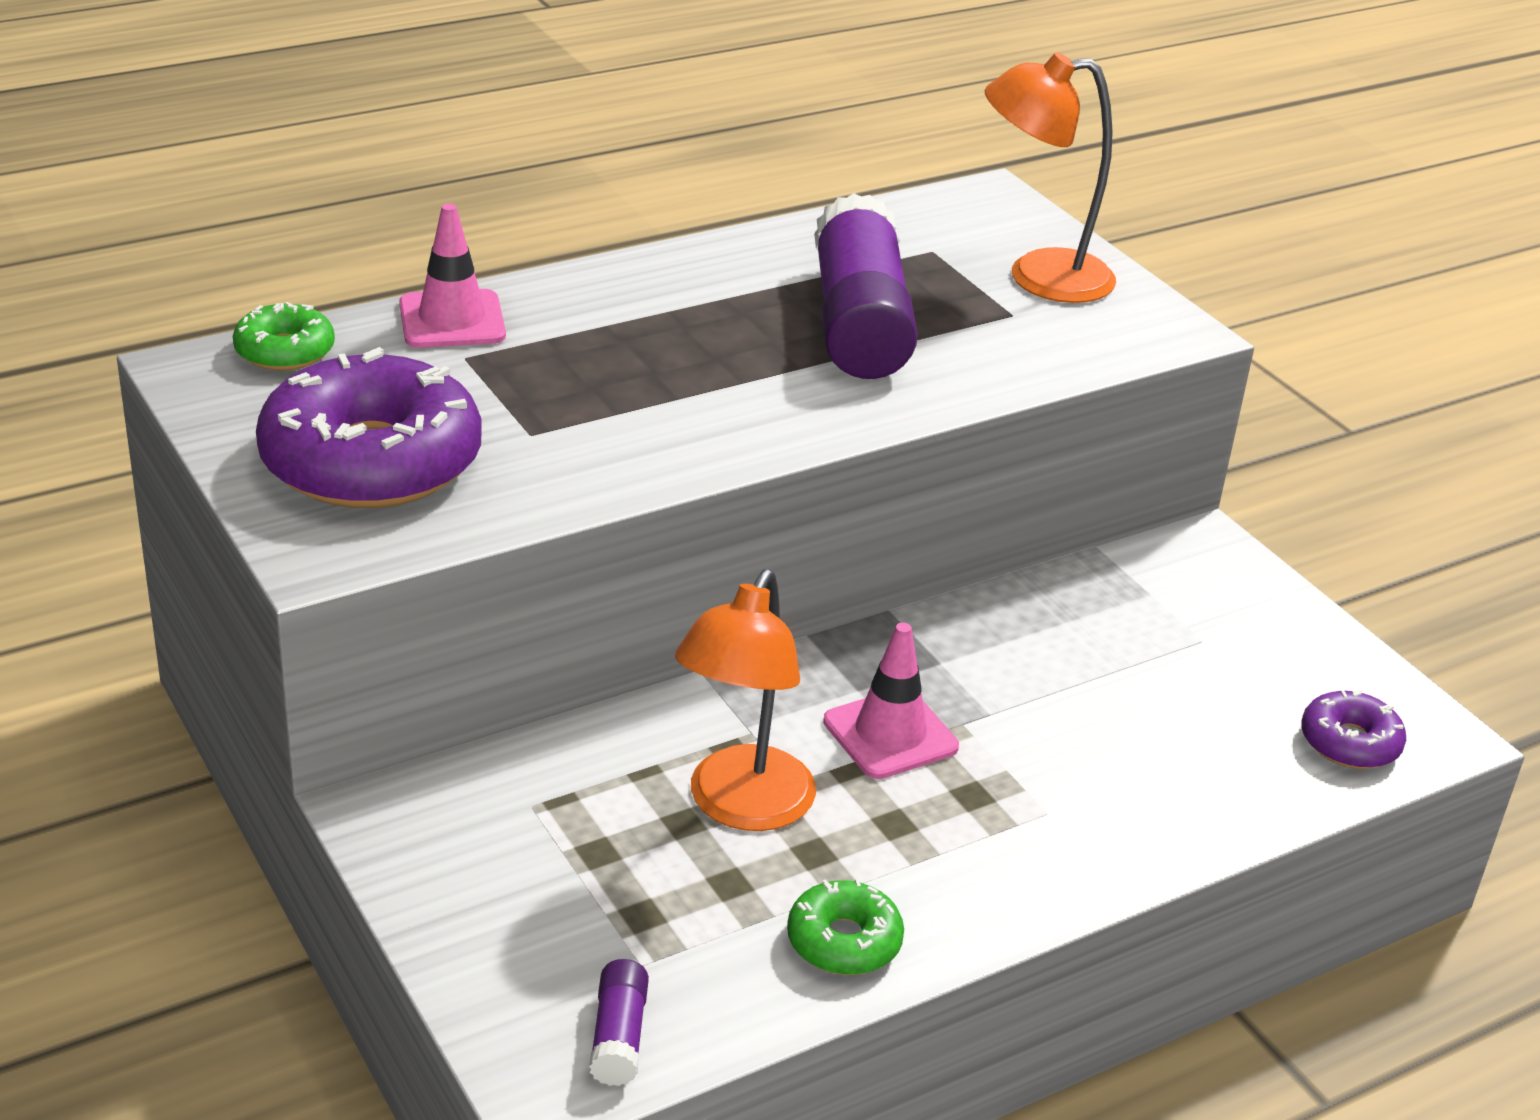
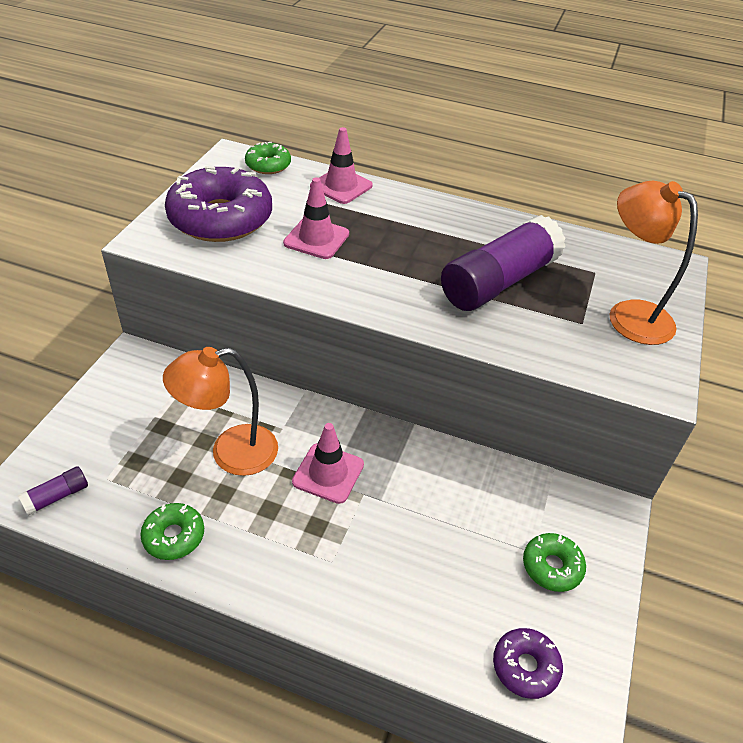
camera: 50 degrees right, 10 degrees up
(557, 405) = (316, 238): none -> pink traffic cone
(1237, 640) = (552, 567): none -> green donut

